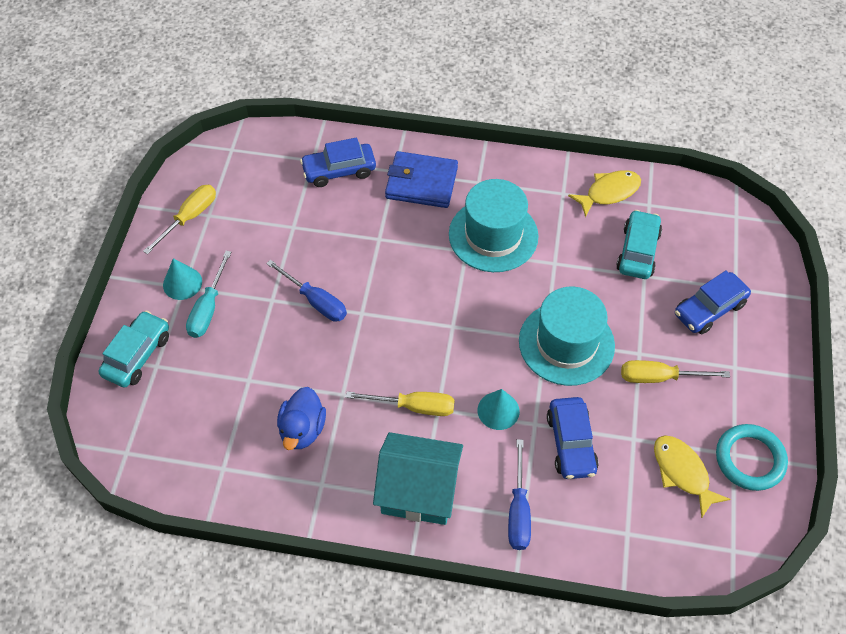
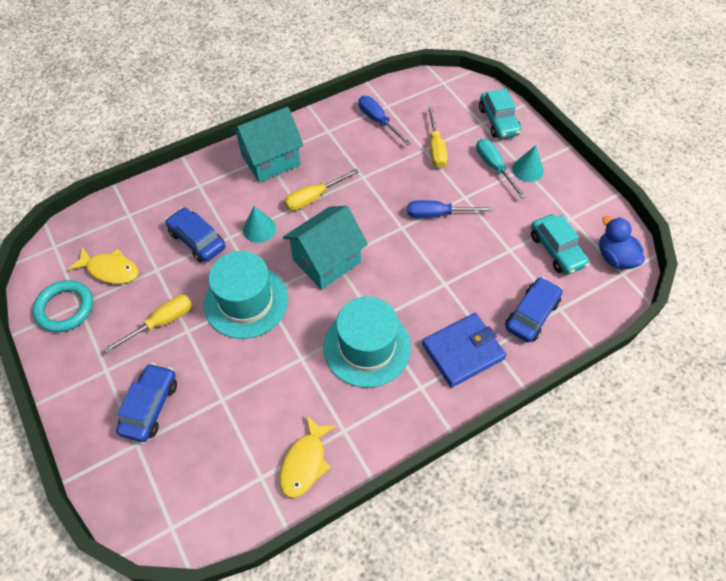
camera: 140 degrees right, 0 degrees up
(189, 217) = (579, 208): yellow screwdriver -> yellow screwdriver (436, 148)
(302, 429) = (366, 147): blue duck -> blue duck (615, 257)
(461, 330) = (326, 261): none -> turquoise house
(518, 510) = (204, 186): blue screwdriver -> blue screwdriver (378, 121)
(638, 251) = (241, 418): turquoise car -> turquoise car (556, 250)

